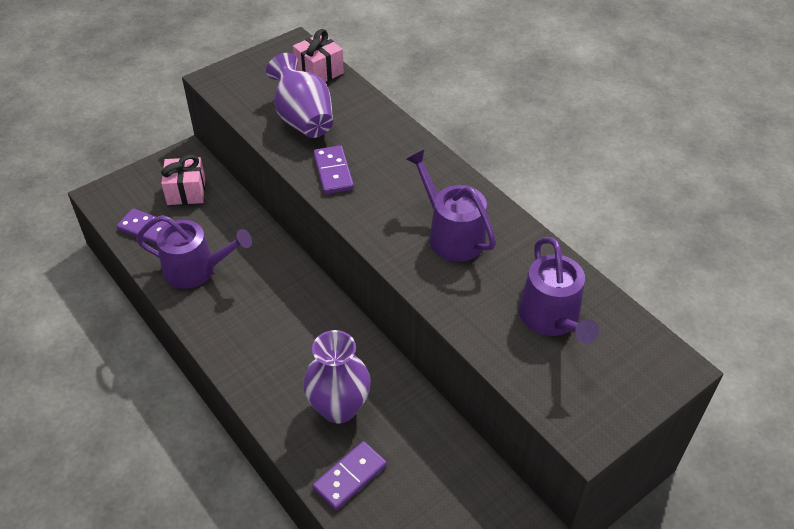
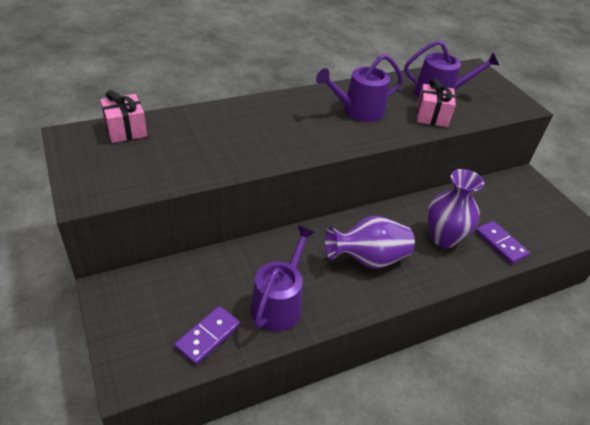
camera: 80 degrees left, 5 degrees down
(186, 191) = (165, 297): pink gift -> pink gift (432, 116)
(303, 119) = (190, 151): purple vase -> purple vase (368, 259)
(333, 172) = (269, 149): purple domino -> none

